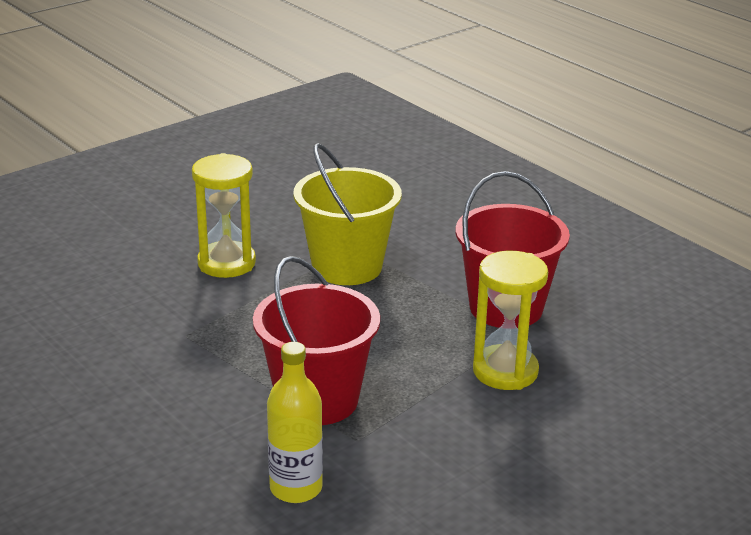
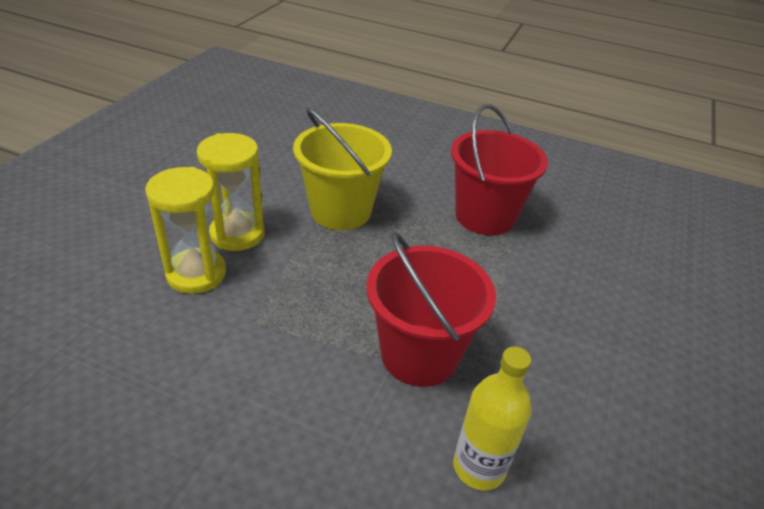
camera: 30 degrees left, 10 degrees up
(505, 371) = (532, 274): yellow hourglass -> yellow hourglass (196, 274)

